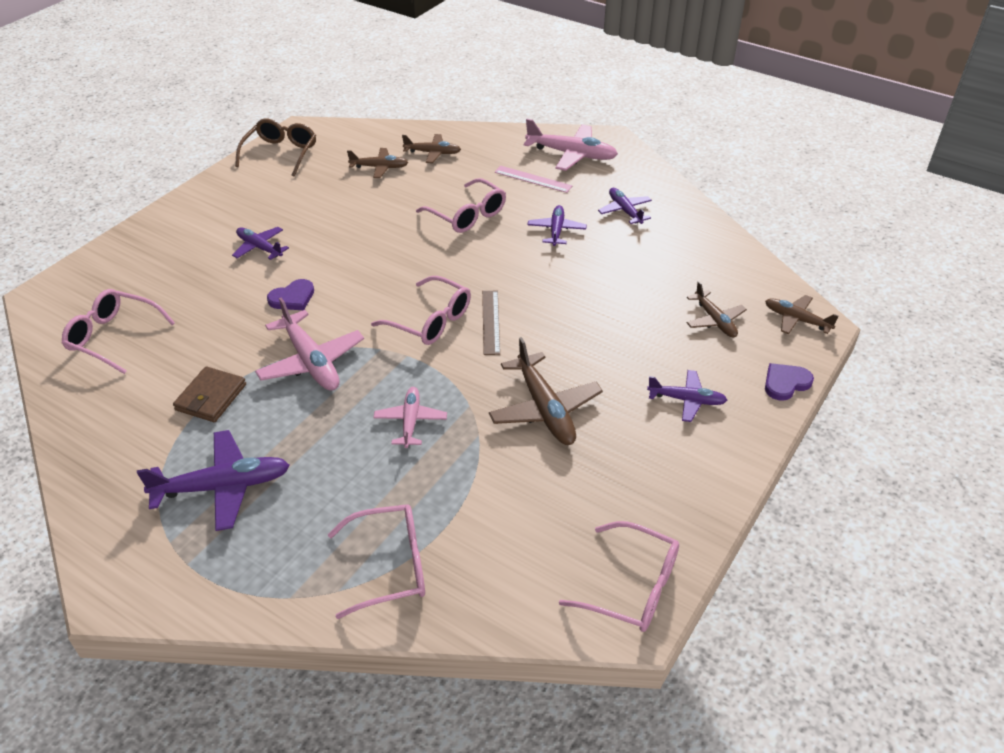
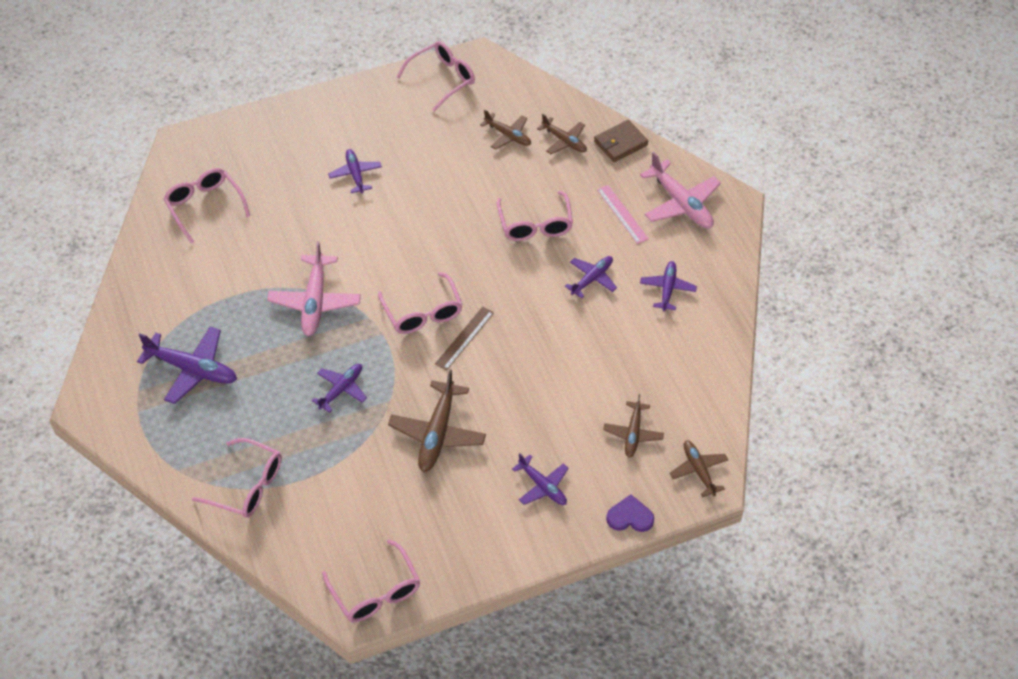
camera: 35 degrees right, 10 degrees up
(211, 397) = (231, 294): brown wallet -> brown wallet (620, 143)
(281, 153) = (442, 79): brown glasses -> pink glasses
(292, 298) = (344, 236): purple heart -> none
(410, 421) = (341, 389): pink plane -> purple plane

